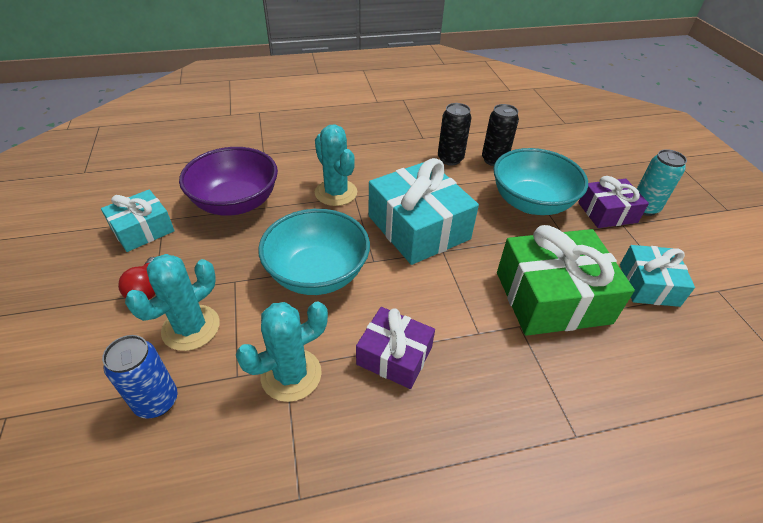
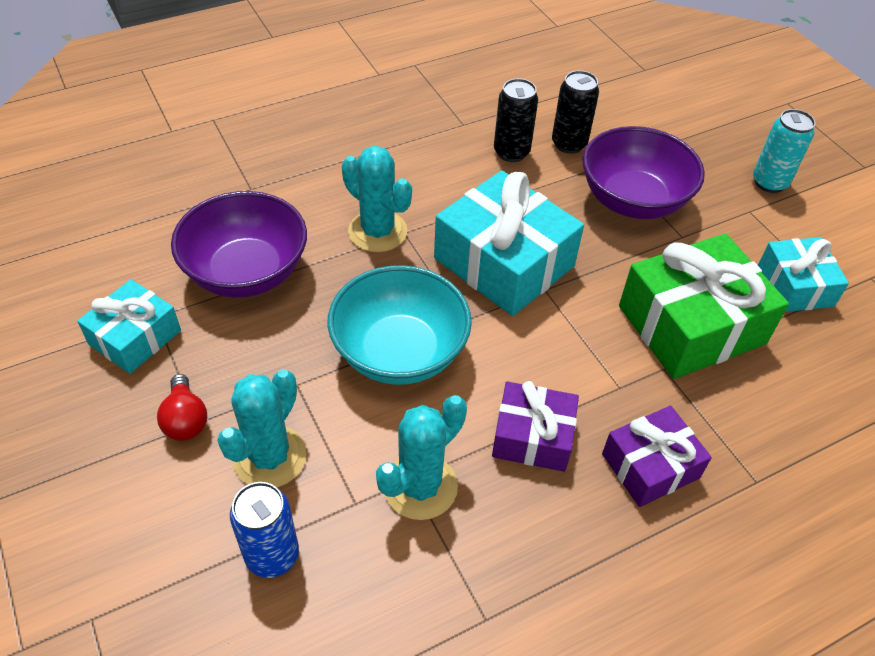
camera: 15 degrees left, 5 degrees up
(531, 203) = (633, 200): turquoise bowl -> purple bowl
(607, 212) = (728, 197): purple gift -> purple gift (650, 466)

